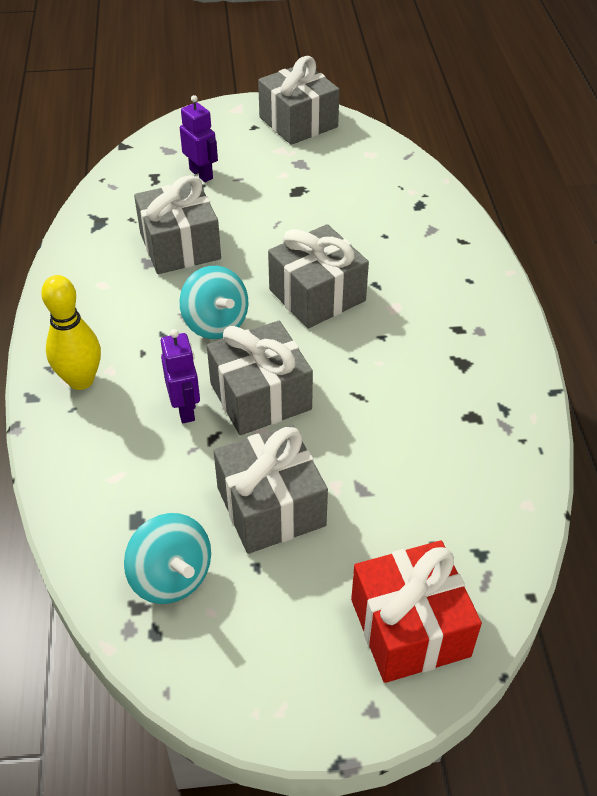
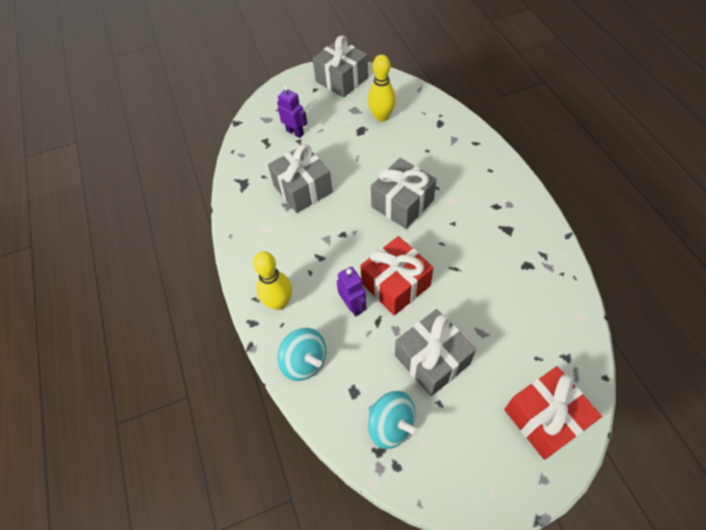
camera: 10 degrees left, 10 degrees up
(215, 323) = (347, 240): turquoise spinning top -> turquoise spinning top (304, 361)
(260, 396) = (395, 284): grey gift -> red gift
(336, 179) = (381, 117): none -> yellow bowling pin

